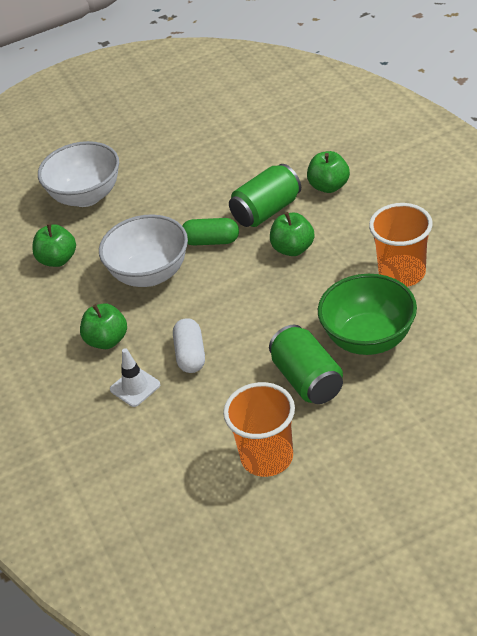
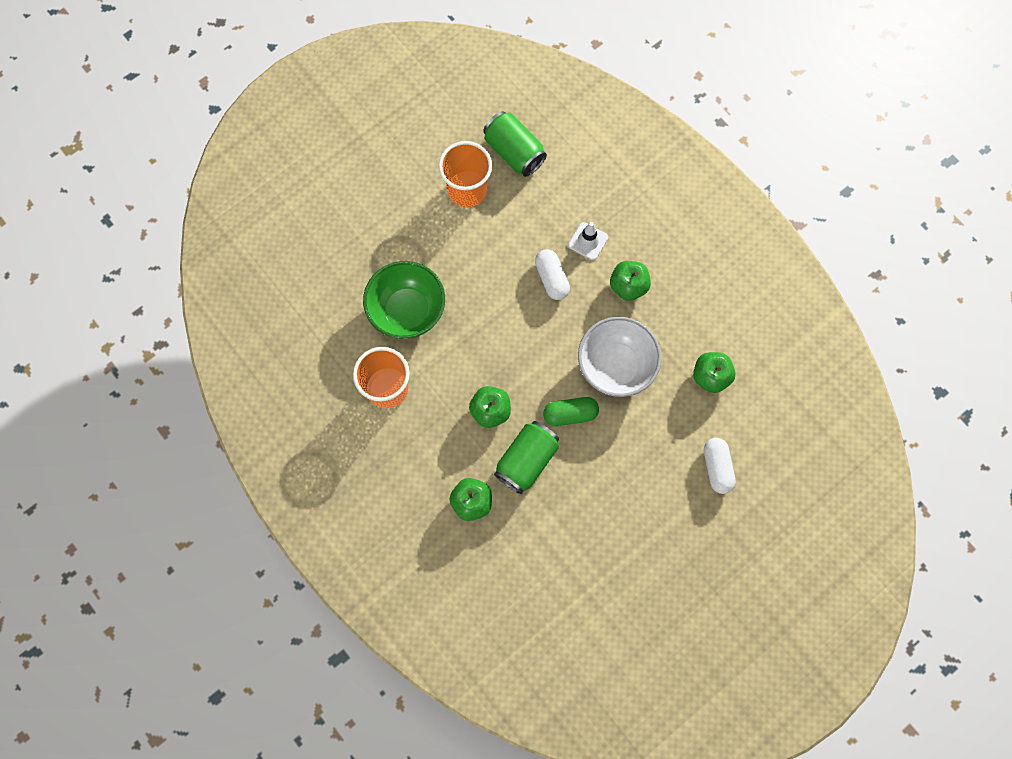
camera: 160 degrees right, 30 degrees up
(86, 196) = (717, 467): white bowl -> white capsule
(307, 380) = (450, 264): green can -> green can (514, 152)

